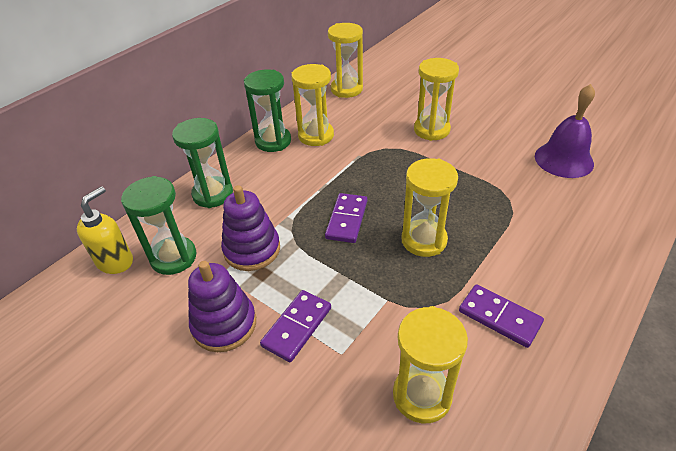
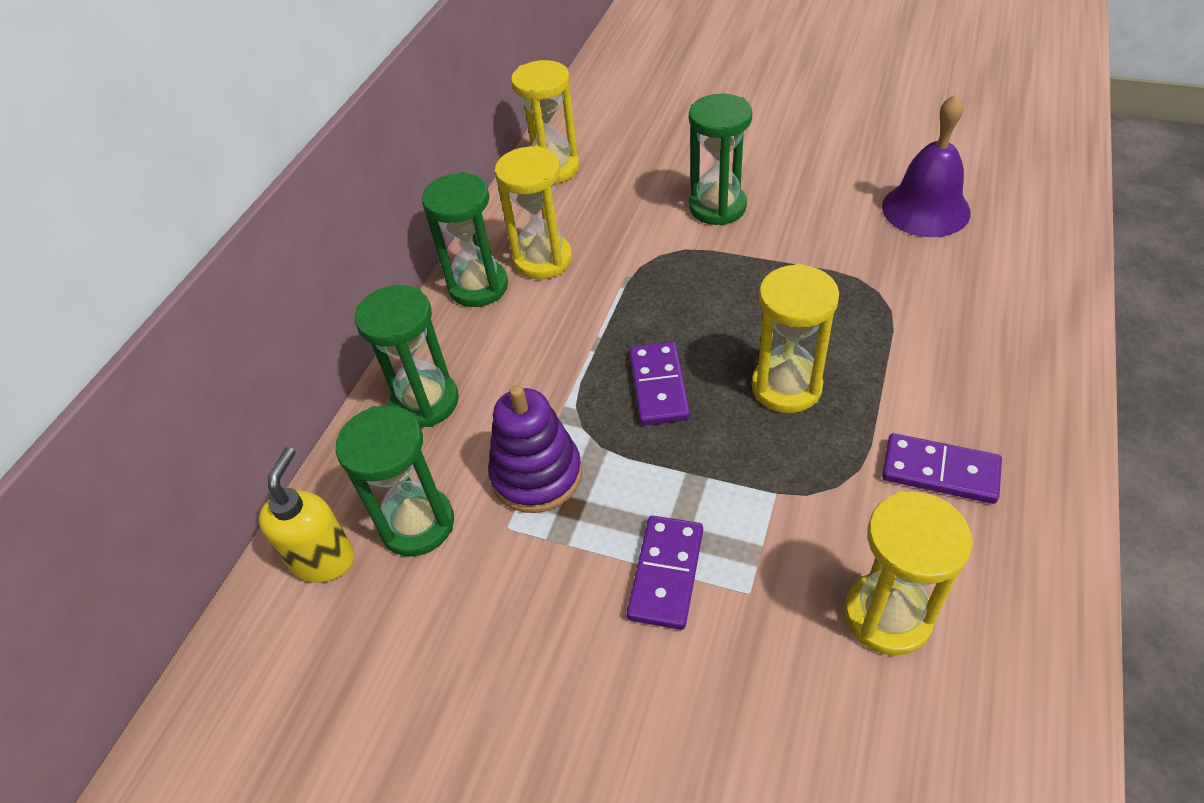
camera: 15 degrees left, 5 degrees up
(224, 324) = (554, 604): purple stacking toy -> none
(431, 130) = (717, 207): yellow hourglass -> green hourglass

